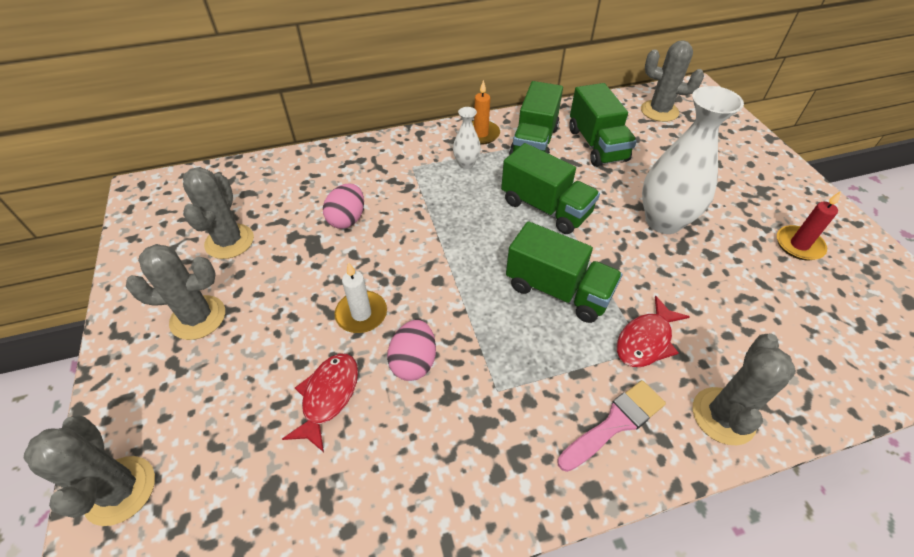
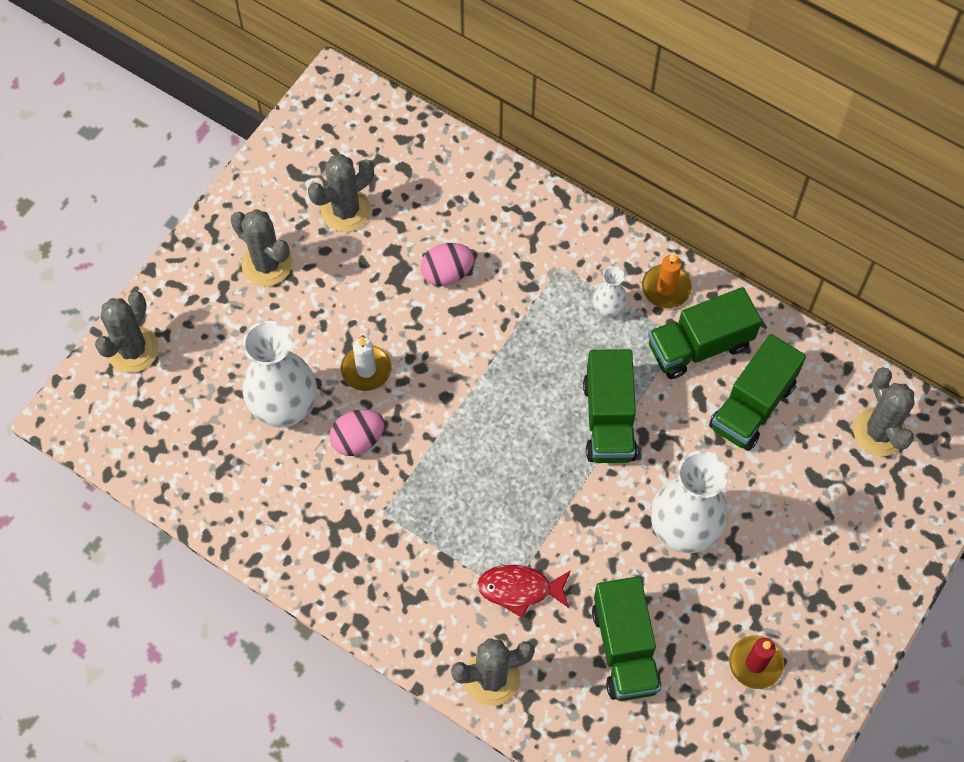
camera: 50 degrees right, 15 degrees up
(328, 397) = (285, 408): red fish -> white vase
(558, 290) = (515, 493): green truck -> green truck (624, 649)
(615, 423) = (423, 607): pink brush -> none

